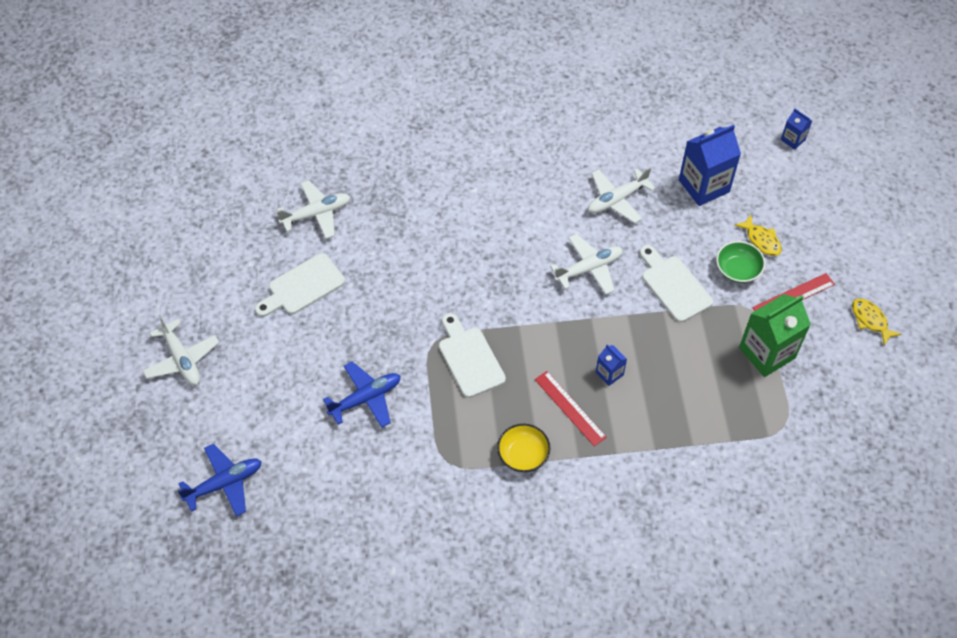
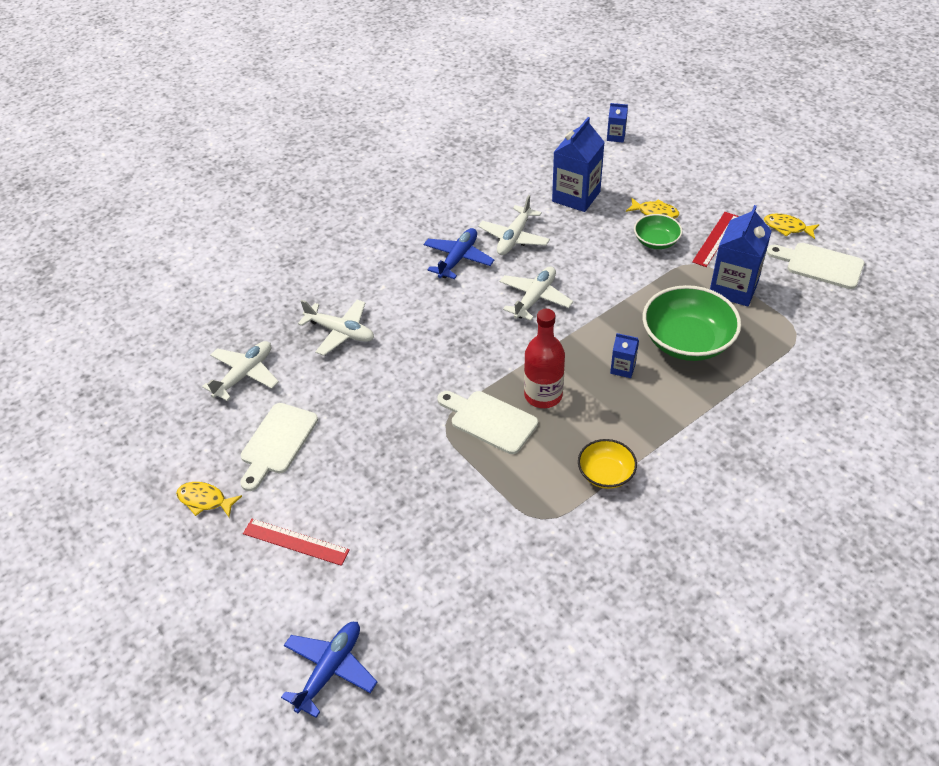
camera: 30 degrees left, 10 degrees down
(182, 359) = (193, 574): white plane -> white plane (340, 332)
(224, 305) = (205, 500): none -> yellow fish
(366, 398) = (418, 507): blue plane -> blue plane (458, 259)
(527, 361) = (543, 395): none -> red bottle
(570, 408) = (613, 413): red ruler -> red ruler (296, 541)
(673, 286) = (616, 277): white cutting board -> white cutting board (820, 265)
(683, 379) = (687, 341): none -> green bowl
(767, 353) = (733, 288): green carton -> blue carton

